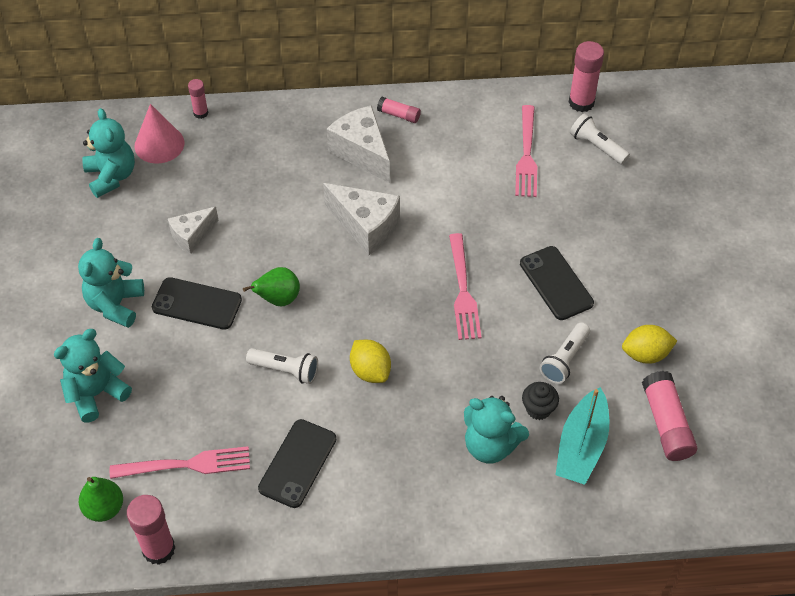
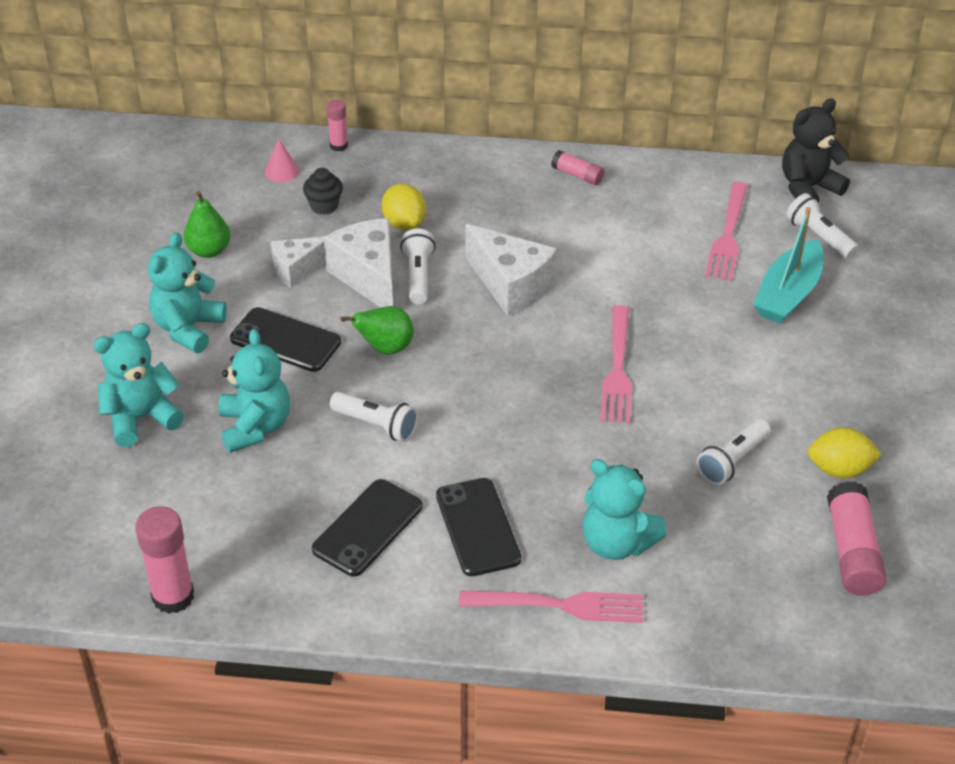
camera: 10 degrees right, 10 degrees down
(104, 508) = (118, 542): green pear -> green pear (209, 251)
(111, 176) = (217, 197): turquoise teddy bear -> turquoise teddy bear (255, 427)
(159, 144) = (282, 171): pink cone -> pink cone, size x0.57
(186, 465) = (230, 509): pink fork -> pink fork (559, 605)
(290, 228) = (418, 276): none -> white flashlight
(362, 152) = (523, 208): white cheese -> white cheese (369, 277)
(370, 371) = (482, 440): yellow lemon -> yellow lemon (404, 223)
(538, 409) = (687, 511): black cupcake -> black cupcake (324, 206)
(556, 283) = (737, 376): black phone -> black phone (477, 527)
(581, 102) = (808, 188): pink glue stick -> black teddy bear
(581, 446) = (735, 561): turquoise boat -> turquoise boat (788, 294)

